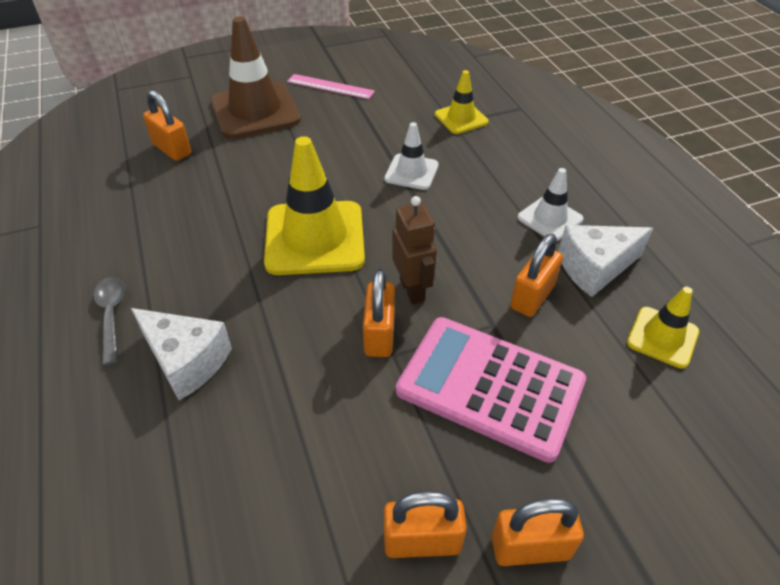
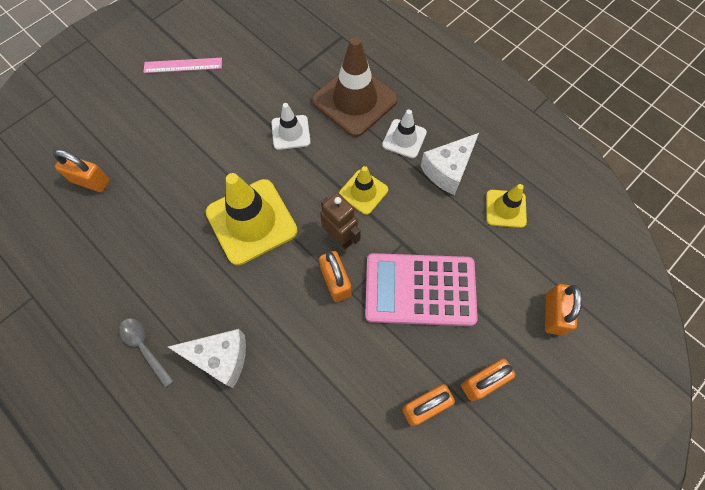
camera: 25 degrees left, 20 degrees up
(255, 111) = (135, 115): brown traffic cone -> brown traffic cone (355, 100)
(461, 118) = (302, 64): yellow traffic cone -> yellow traffic cone (363, 192)
(532, 297) = (418, 210): orange padlock -> orange padlock (553, 314)

